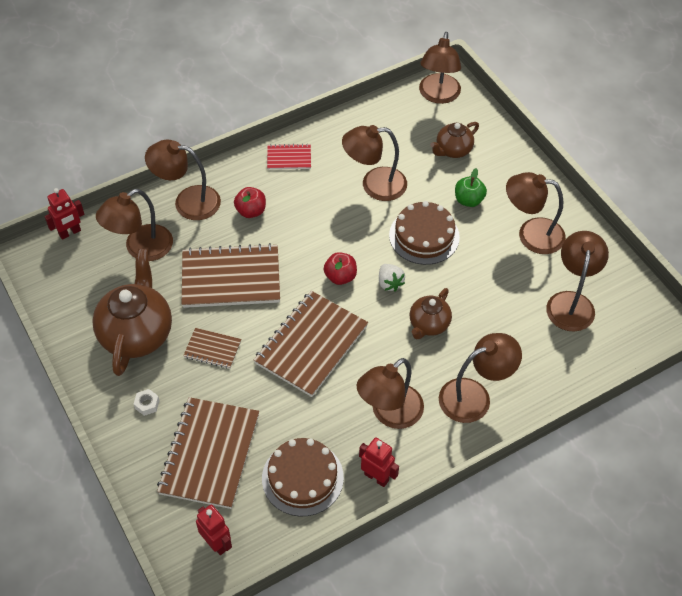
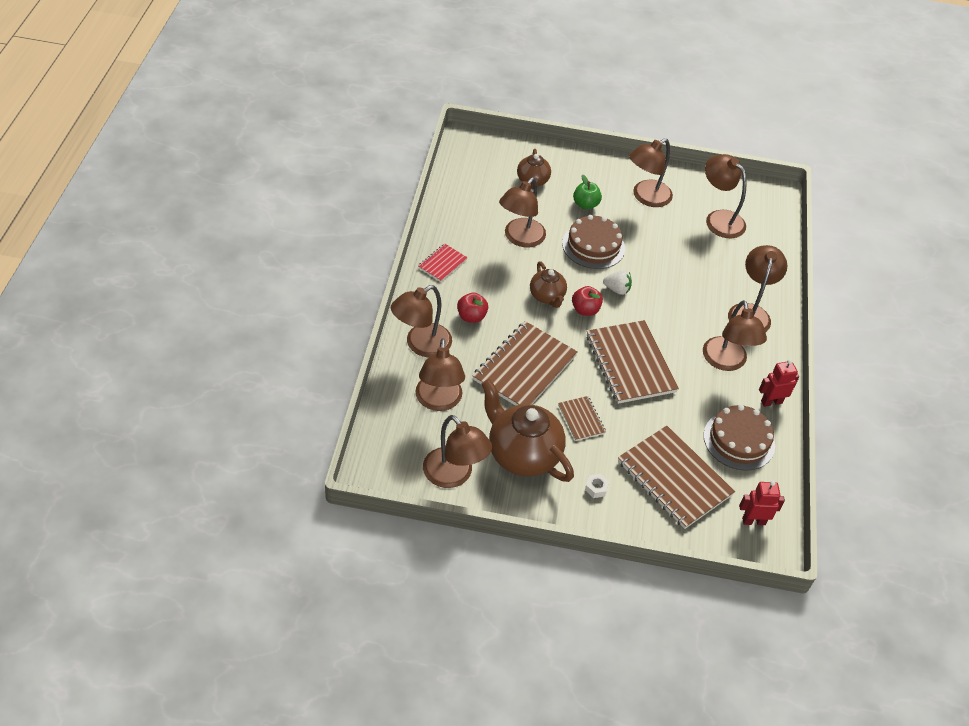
camera: 55 degrees left, 5 degrees down
(70, 233) = (373, 434): red robot -> none
(212, 349) = (581, 419): brown notebook -> brown notebook turned 75 degrees counterclockwise
(428, 325) = (671, 294): brown teapot -> brown teapot (547, 296)
(438, 95) = (473, 153): brown lamp -> brown lamp (454, 475)

